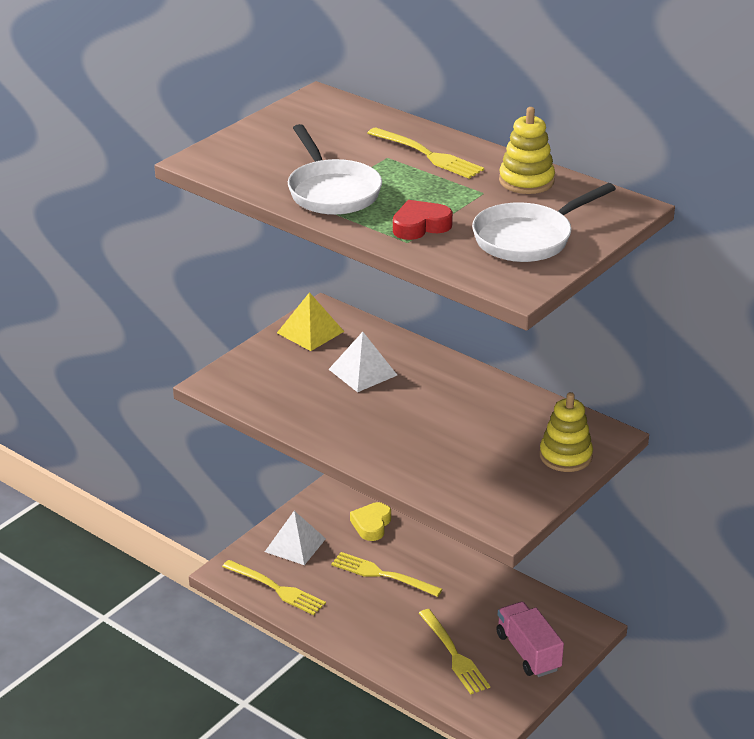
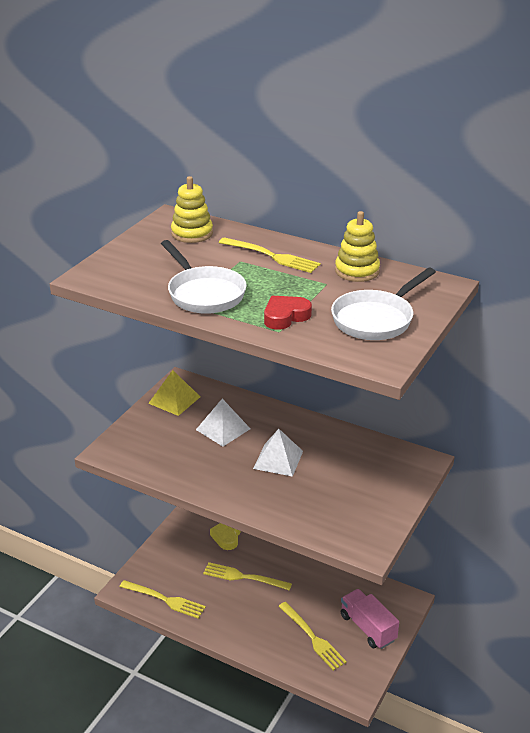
camera: 10 degrees left, 0 degrees up
(295, 545) = (172, 560): white pyramid -> white pyramid (278, 459)
(565, 456) = (398, 483): yellow stacking toy -> yellow stacking toy (192, 233)

